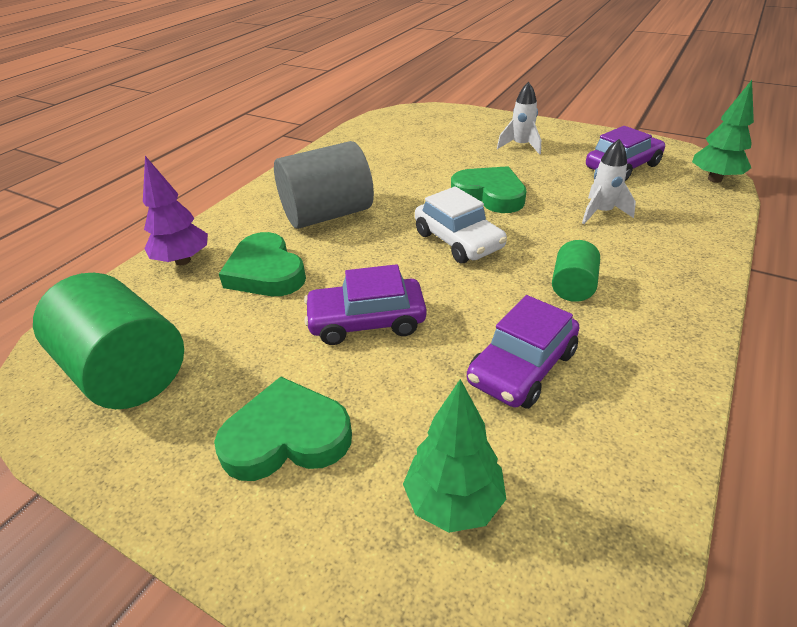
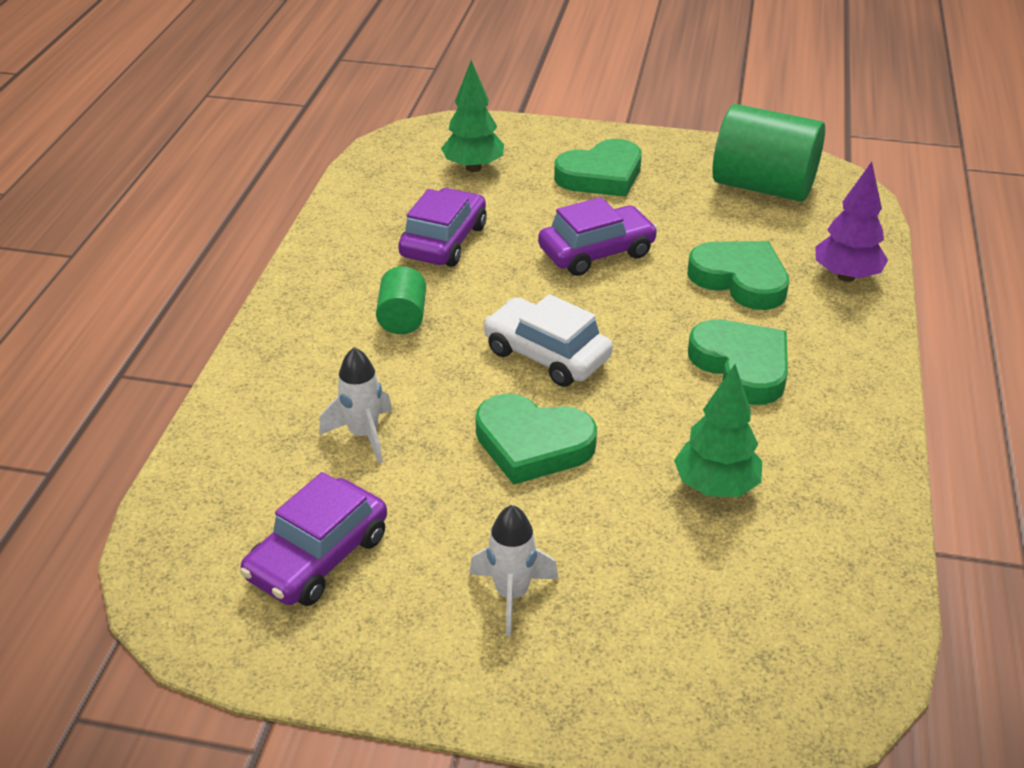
camera: 160 degrees right, 0 degrees up
(327, 215) = (741, 366): grey cylinder -> green heart
(714, 179) = (166, 547): green tree -> green tree (715, 487)

